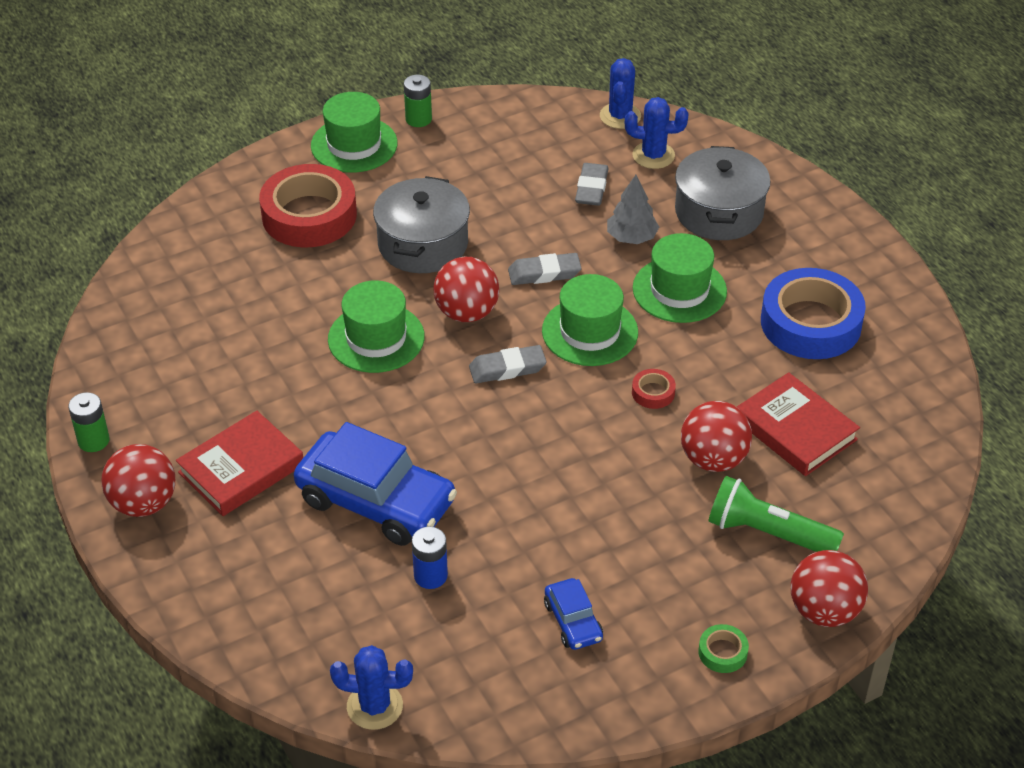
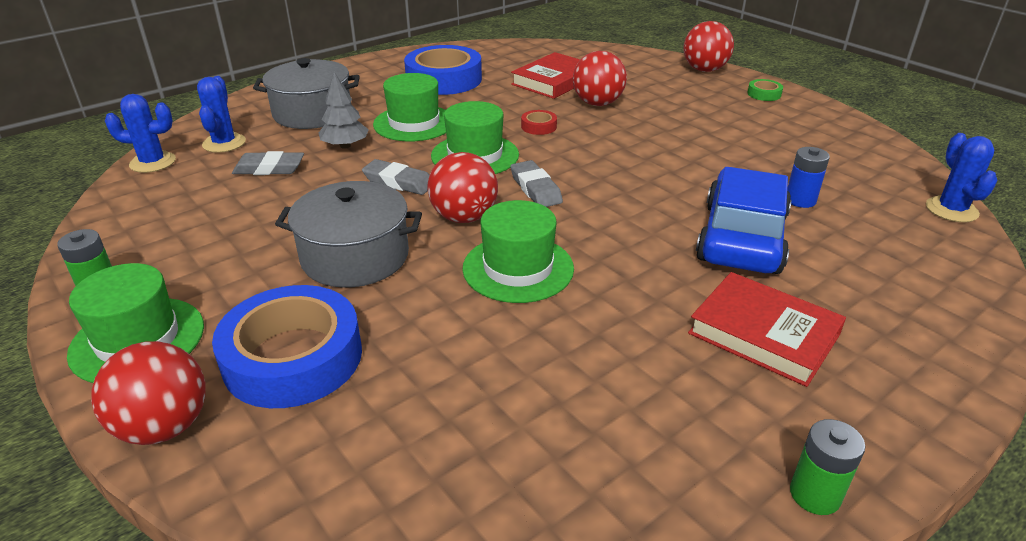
camera: 100 degrees left, 10 degrees down
(144, 503) = (876, 408): red ball -> red ball (164, 427)
(309, 215) = (293, 357): red tape -> blue tape
(544, 273) = (398, 182): grey eraser -> grey eraser turned 45 degrees counterclockwise
(573, 621) = (787, 140): blue car -> none
(768, 533) = (654, 85): green flashlight -> none

